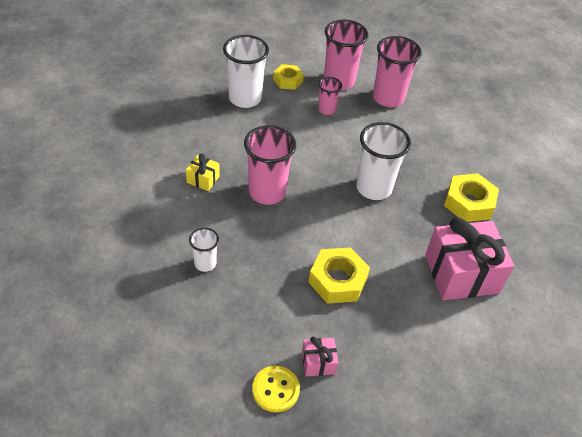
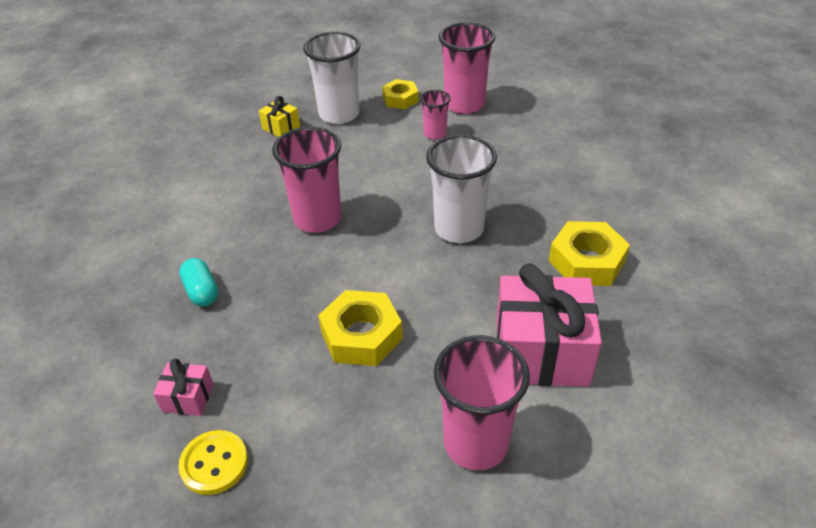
camera: 20 degrees right, 5 degrees down
(203, 179) = (246, 196): yellow gift -> yellow gift (281, 127)
(205, 263) = (202, 291): white cup -> turquoise capsule
(318, 362) = (288, 438): pink gift -> pink gift (188, 398)
(388, 98) = (521, 127): pink cup -> pink cup (476, 443)

